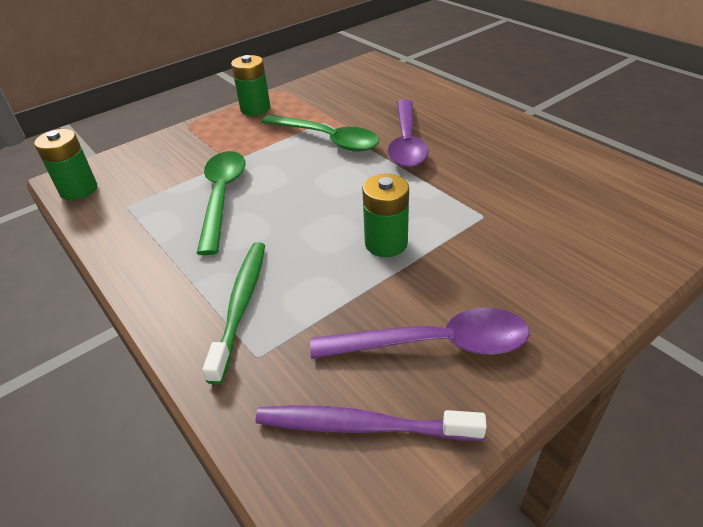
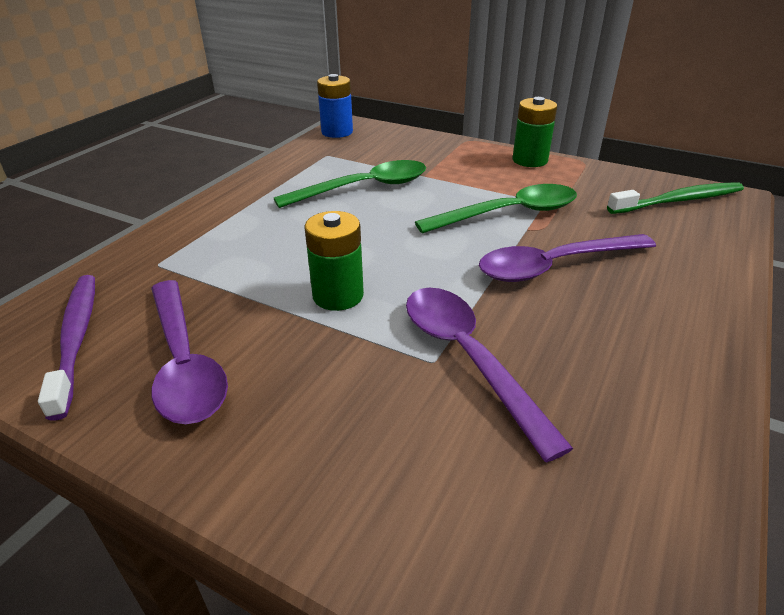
camera: 65 degrees right, 5 degrees down
(79, 190) = (337, 132): green battery -> blue battery
(241, 305) = (218, 239): green toothbrush -> green toothbrush (678, 201)
(328, 139) = (510, 213): green spoon -> green spoon turned 120 degrees counterclockwise
(486, 201) = (467, 357): none -> purple spoon

